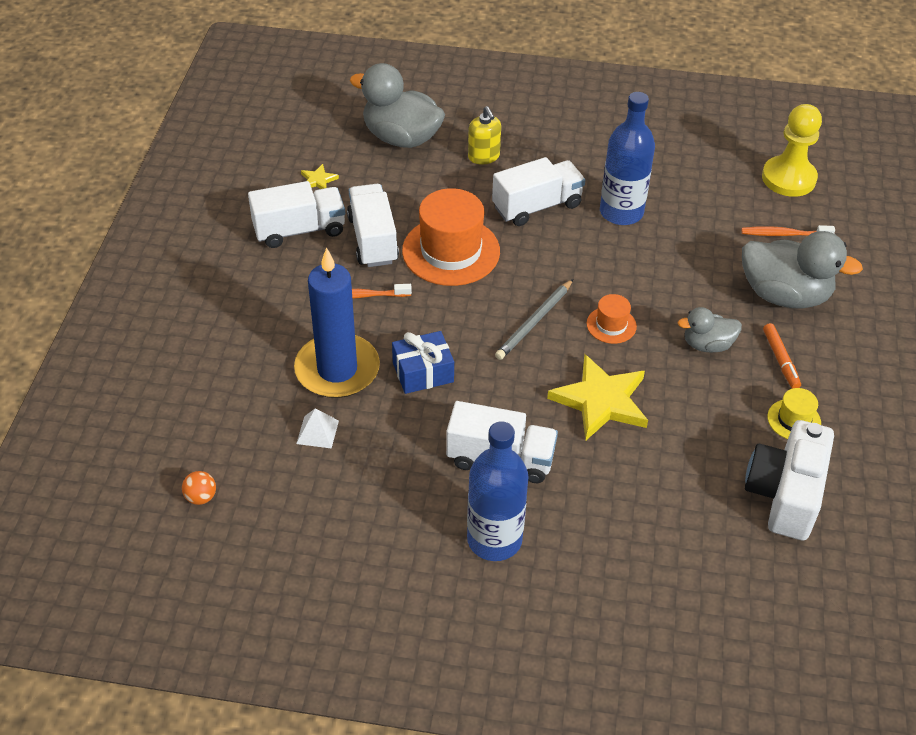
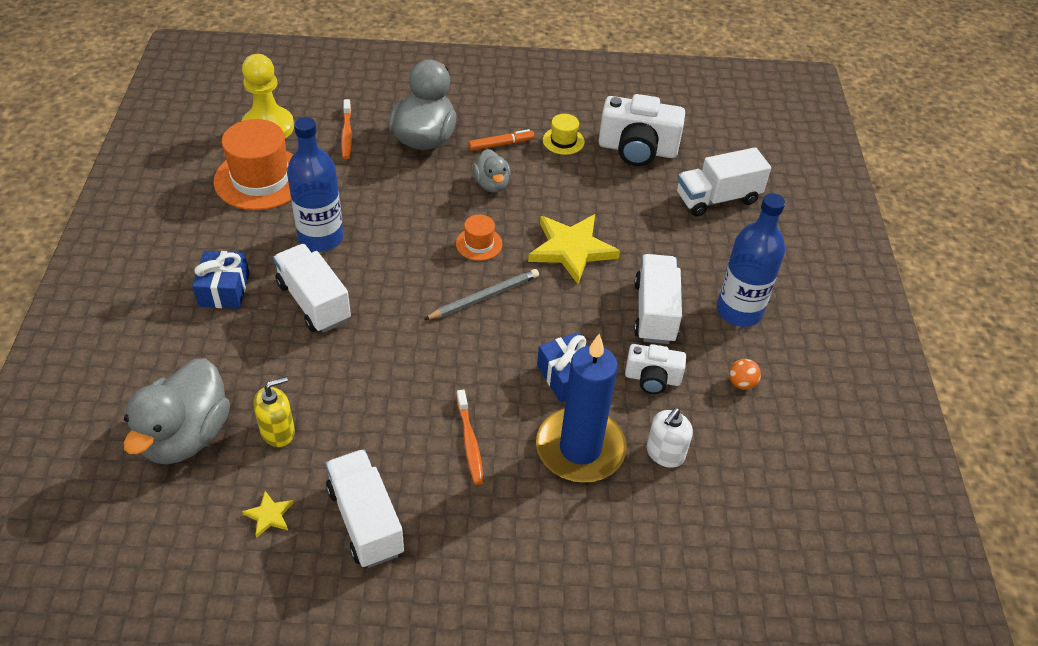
camera: 100 degrees left, 0 degrees up
(201, 497) = (775, 541): orange ball -> orange ball (741, 383)
(317, 432) = (665, 453): white pyramid -> white soap dispenser
(373, 240) = (377, 442): white truck -> white truck (717, 198)
(409, 439) = (652, 378): none -> white camera
(451, 251) = (390, 369): orange hat -> orange hat (261, 179)
(483, 156) = (227, 352): yellow soap dispenser -> yellow soap dispenser (278, 431)
(534, 322) = (484, 297): grey pencil -> grey pencil turned 60 degrees counterclockwise
(556, 153) = (224, 289): none -> blue gift

